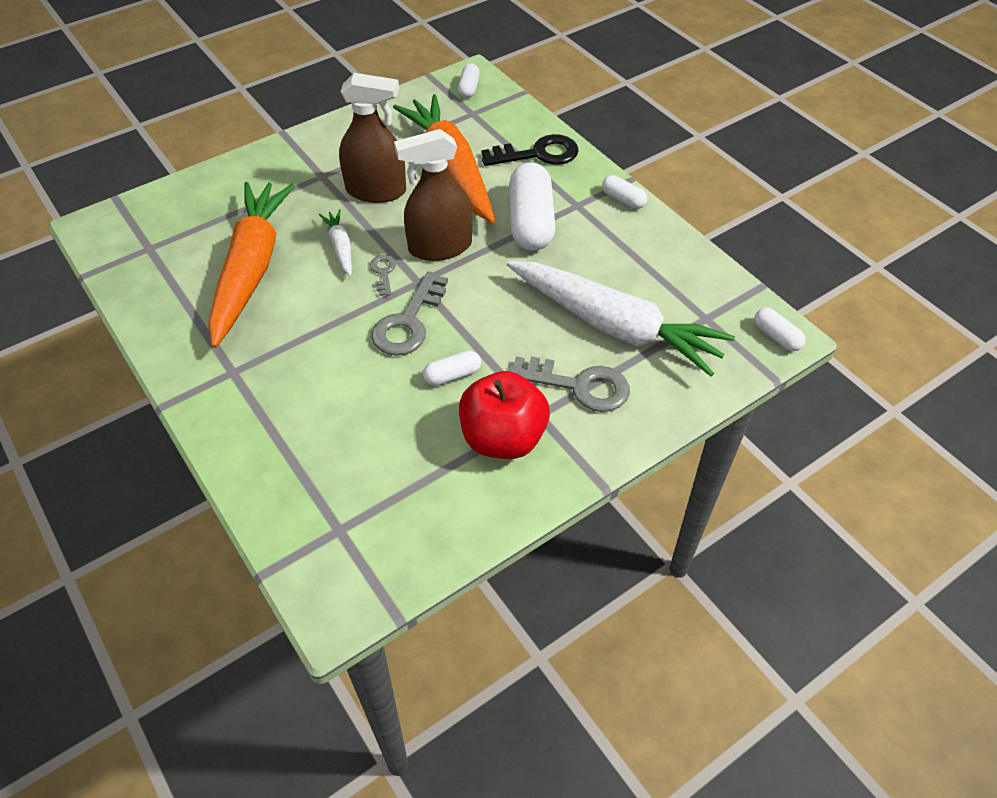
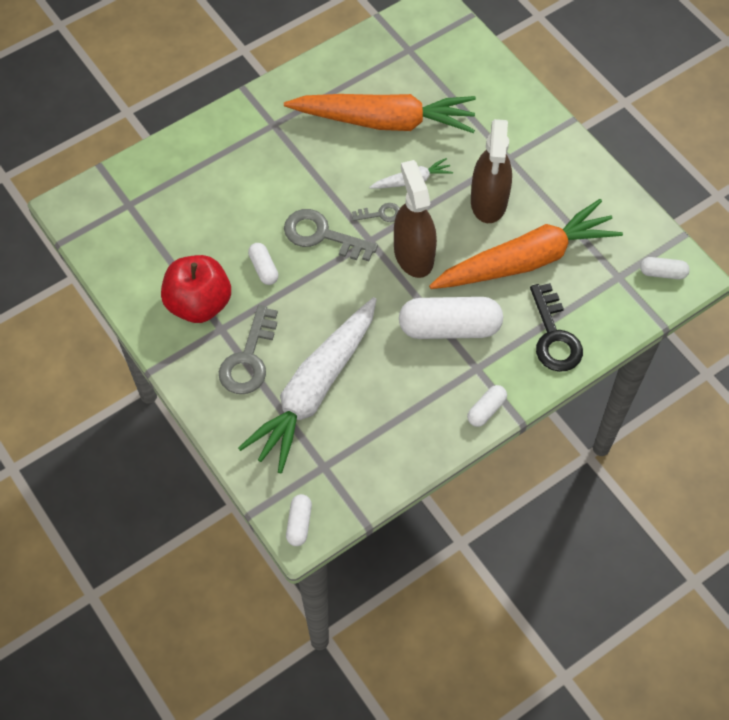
camera: 90 degrees right, 10 degrees up
(776, 336) = (299, 523): white capsule -> white capsule turned 45 degrees counterclockwise

